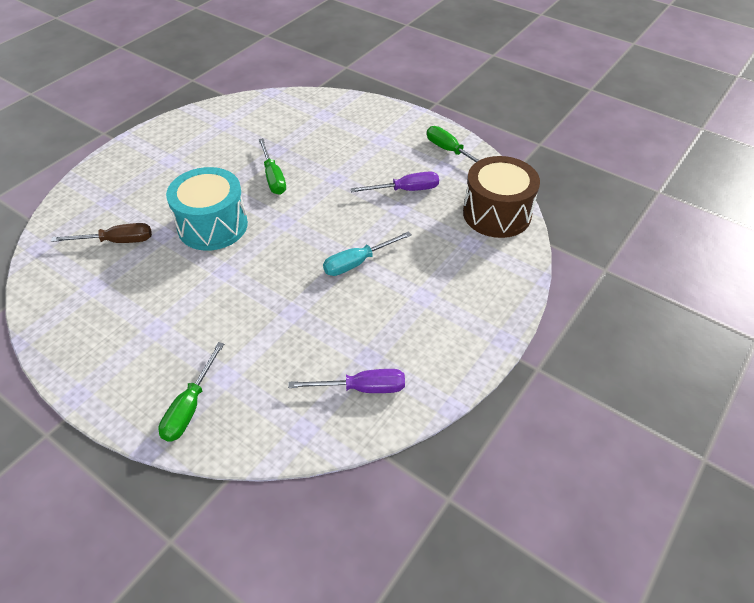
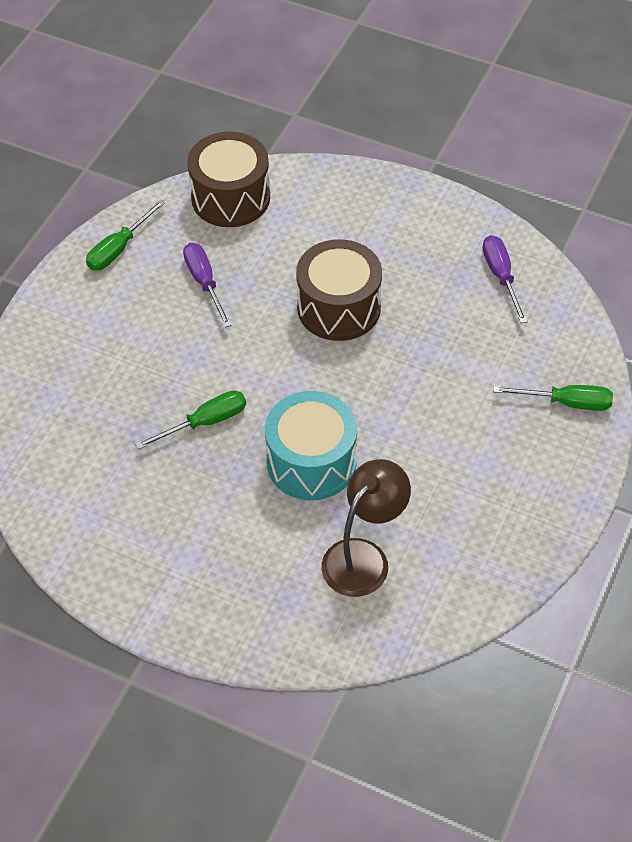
camera: 100 degrees left, 5 degrees up
(117, 241) = (364, 557): brown screwdriver -> brown lamp
(357, 262) = (339, 308): turquoise screwdriver -> brown drum

